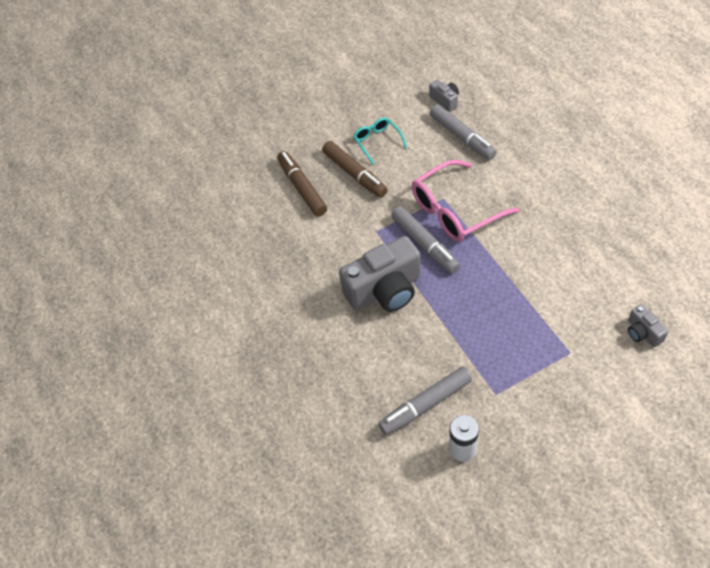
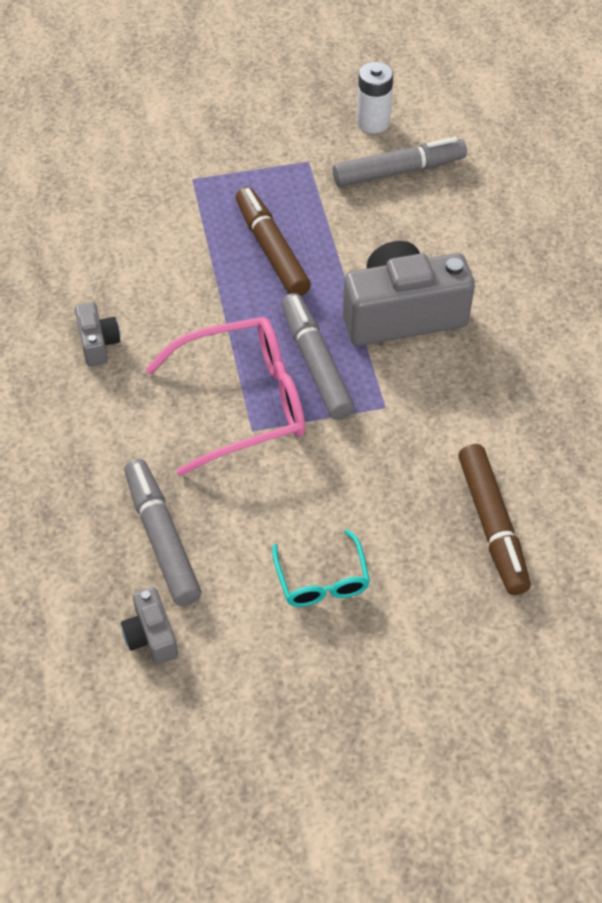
camera: 170 degrees left, 0 degrees up
(354, 174) = (387, 523): brown marker -> brown marker (271, 250)
(642, 333) = (90, 176): grey camera -> grey camera (98, 343)

